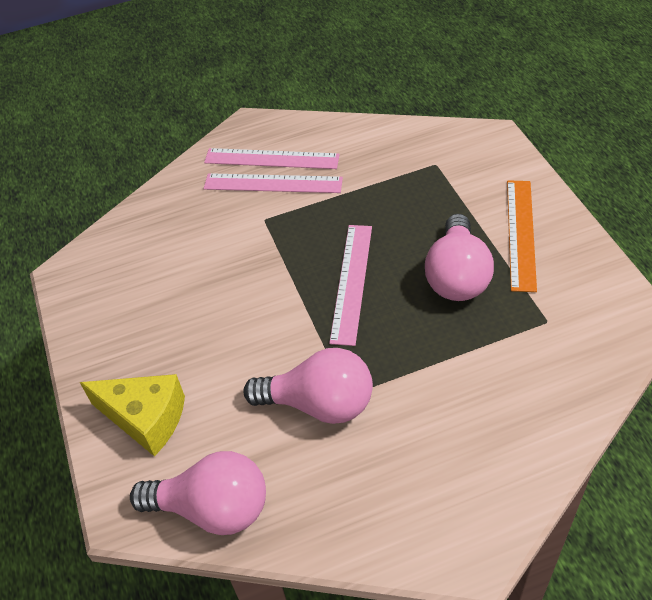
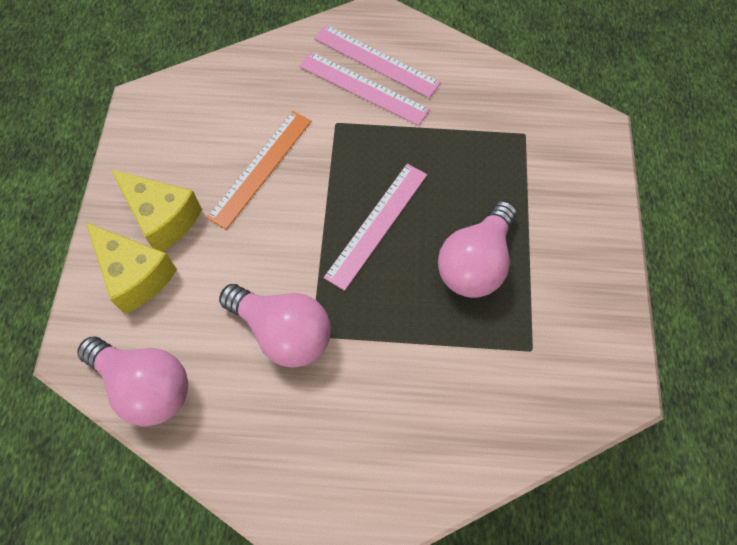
camera: 20 degrees right, 15 degrees up
(144, 360) = (162, 218): none -> yellow cheese
(521, 233) = (562, 246): orange ruler -> orange ruler (261, 168)

